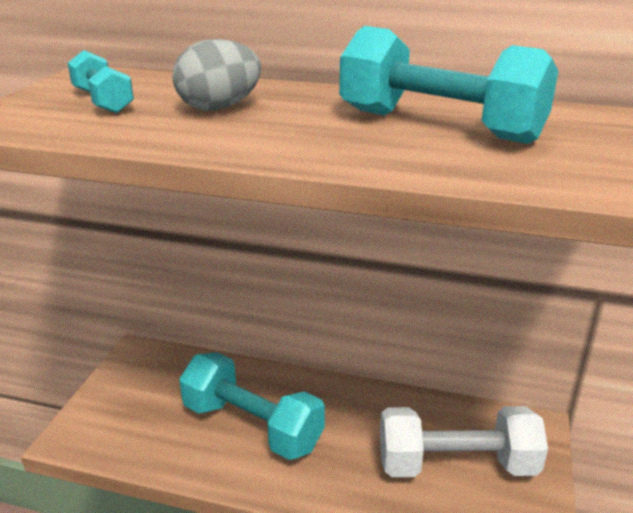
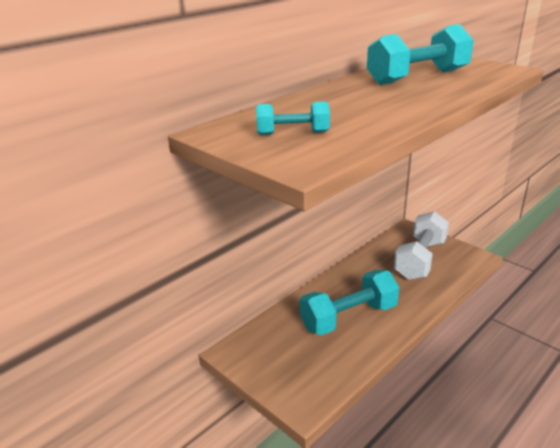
camera: 60 degrees left, 0 degrees up
(219, 108) = (342, 109): grey egg -> none

